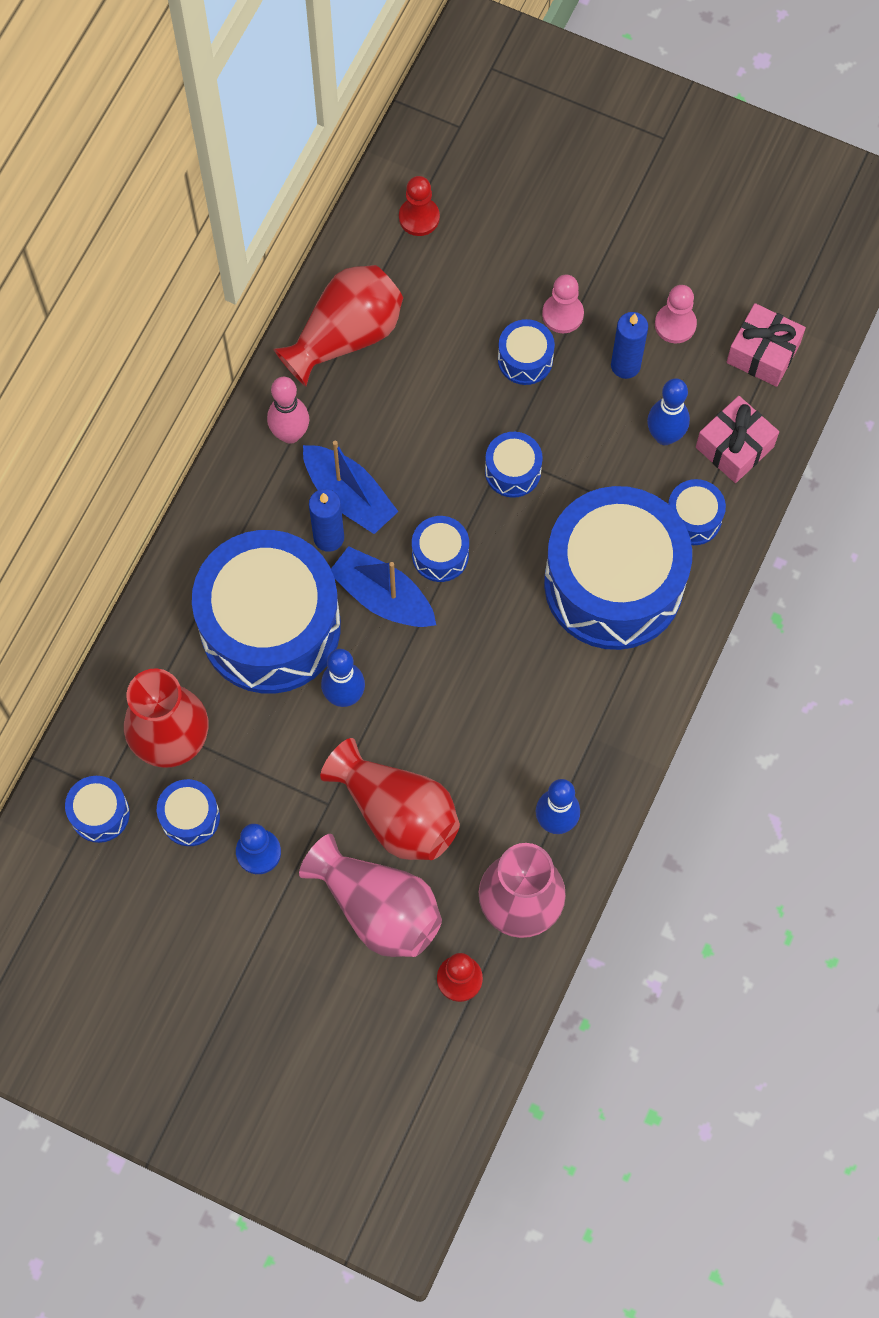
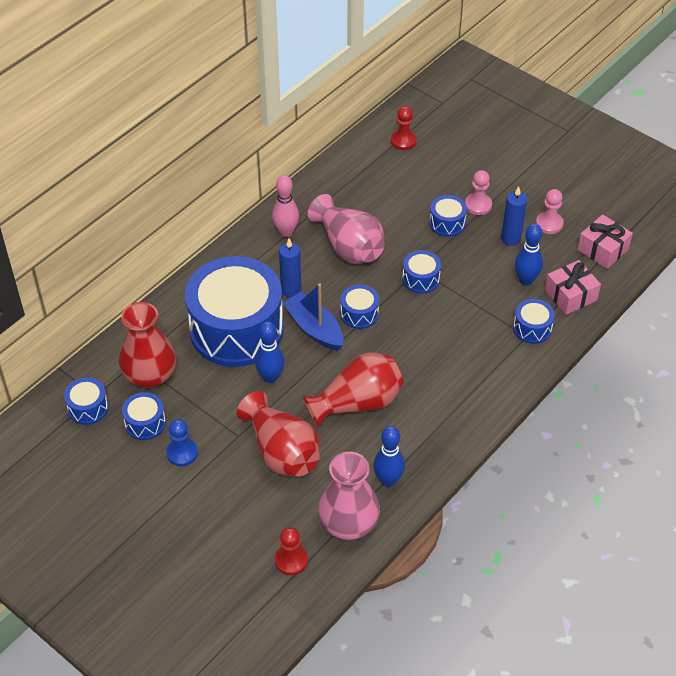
camera: 15 degrees right, 20 degrees down
(346, 336) = (338, 190): red vase -> red vase (357, 403)
(349, 496) = (311, 271): blue boat -> none
(378, 908) = (249, 504): pink vase -> pink vase (348, 246)
(613, 583) = (468, 353): blue drum -> none

